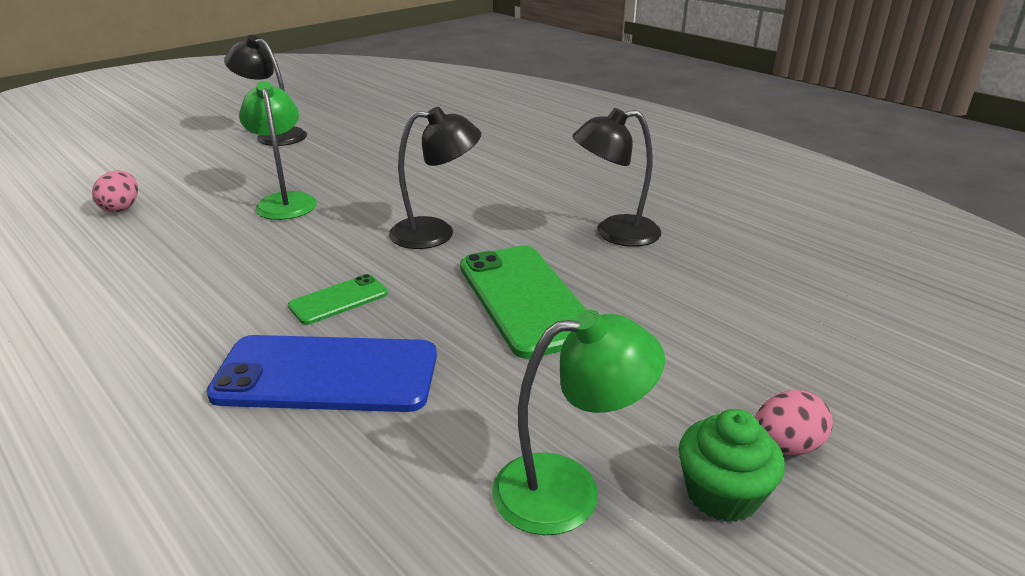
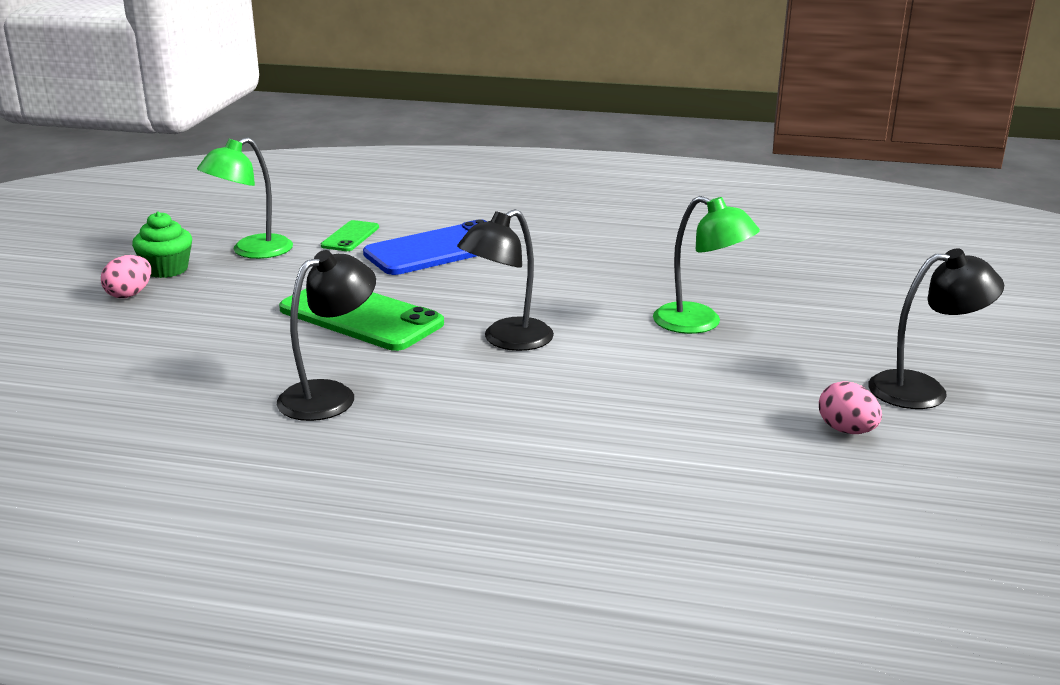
camera: 145 degrees right, 5 degrees down
(121, 208) = (810, 276): pink egg -> pink egg (846, 430)
(339, 300) = (499, 278): green phone -> green phone (350, 237)

